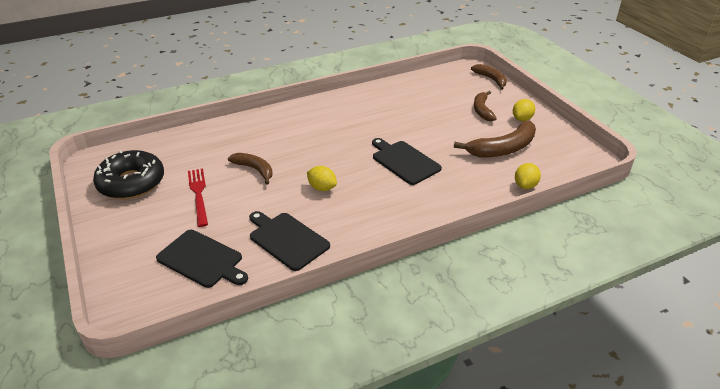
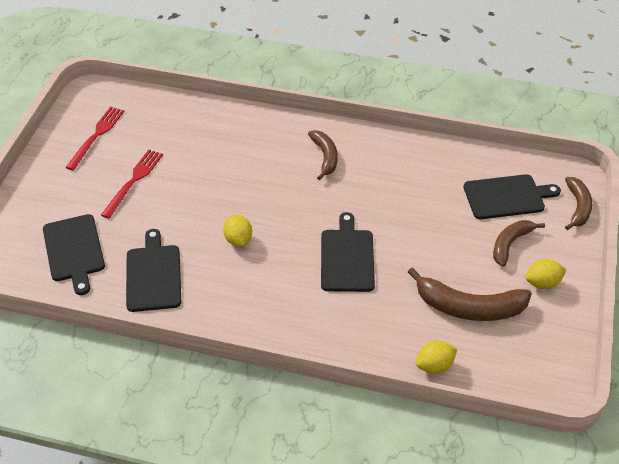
camera: 40 degrees right, 10 degrees up
(131, 183) = (96, 136): black donut -> red fork
(254, 169) = (203, 182): brown banana -> brown banana (325, 157)
(450, 91) = (507, 197): none -> black cutting board

